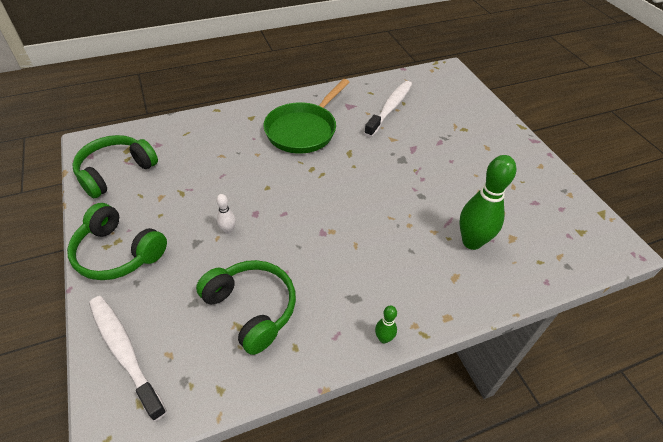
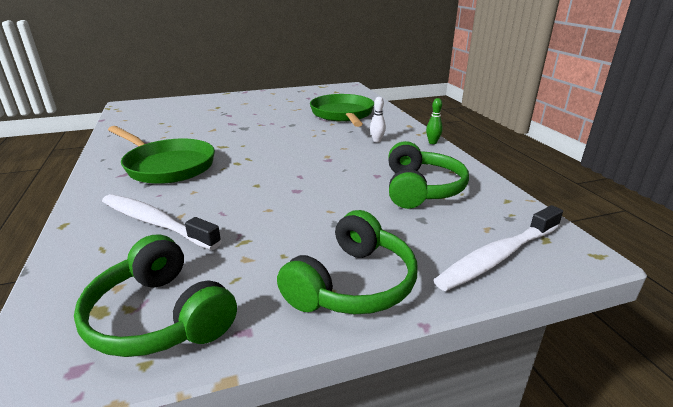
camera: 85 degrees left, 20 degrees down
(228, 230) = (319, 204): white bowling pin -> white bowling pin (377, 141)
(251, 309) = (420, 189): green headphones -> green headphones turned 135 degrees clockwise
(390, 108) = (165, 128): white toothbrush -> white toothbrush (155, 222)
(471, 242) = (343, 114): green bowling pin -> green pan

